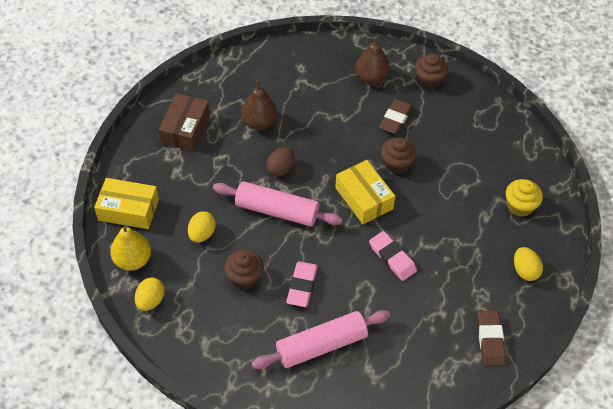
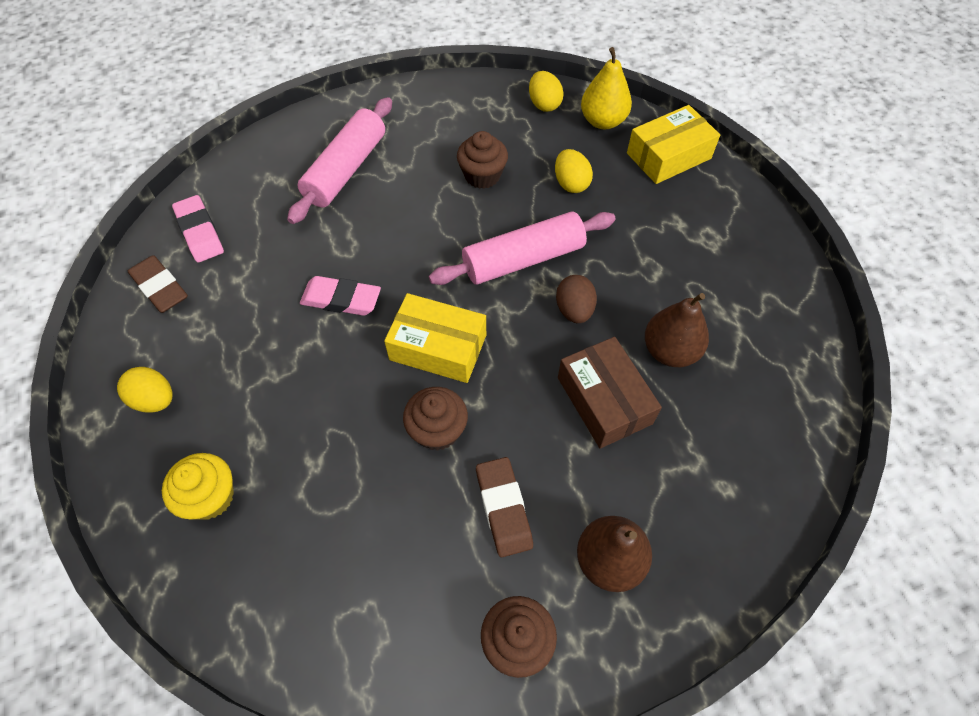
camera: 140 degrees right, 5 degrees up
(185, 129) = (737, 275): brown box -> brown box (604, 400)
(302, 286) = (416, 205): pink eraser -> pink eraser (200, 232)

